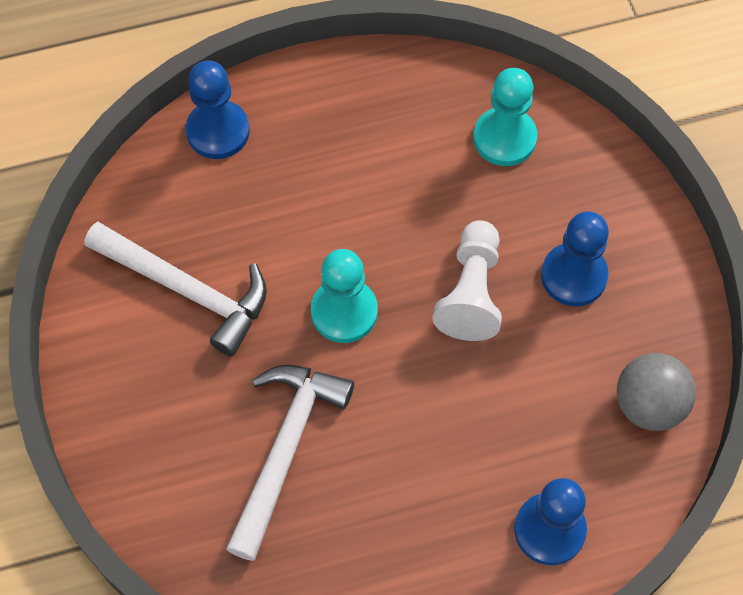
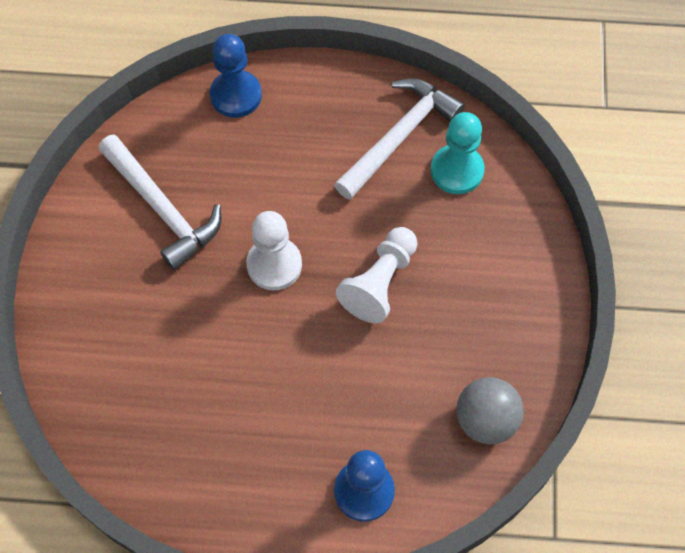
camera: 20 degrees right, 0 degrees up
(285, 449) = (185, 355): white hammer -> white hammer (399, 137)
(344, 312) = (274, 265): turquoise pawn -> white pawn
(574, 276) = (467, 297): blue pawn -> none

